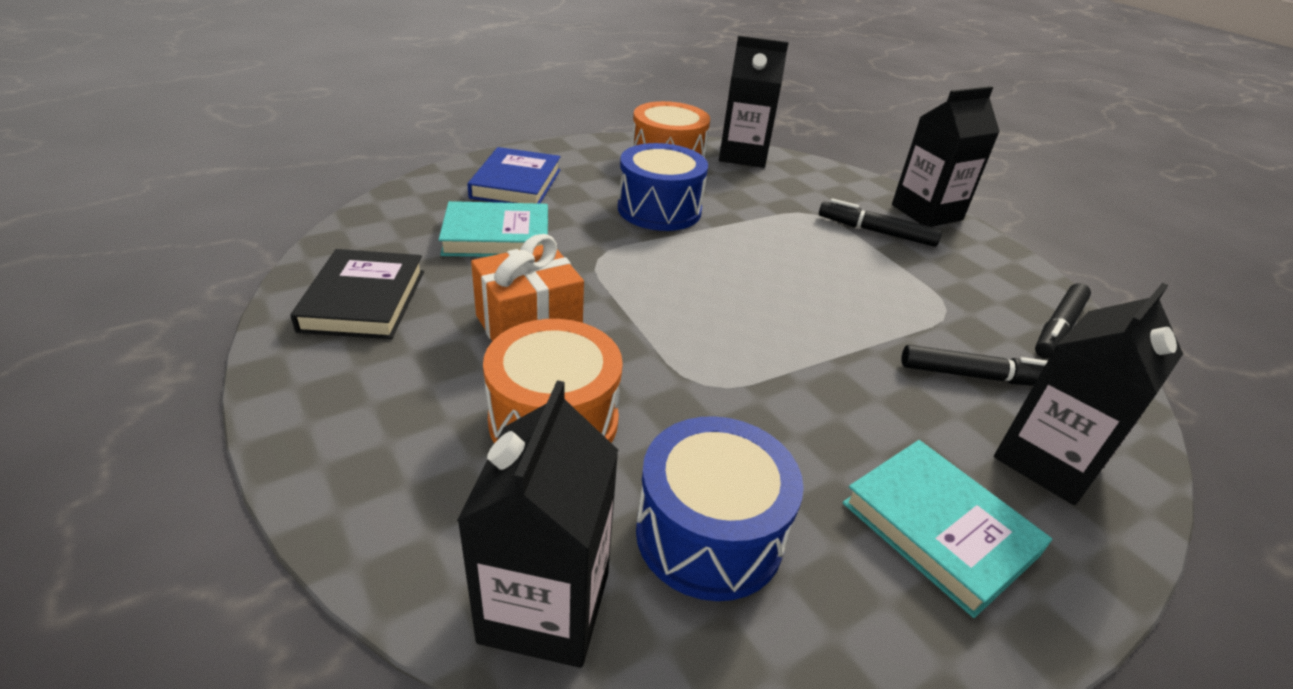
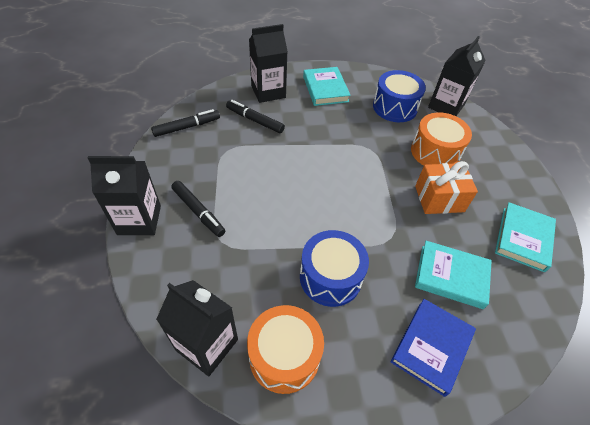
camera: 155 degrees left, 15 degrees up
(363, 300) = (523, 239): black book -> turquoise book

